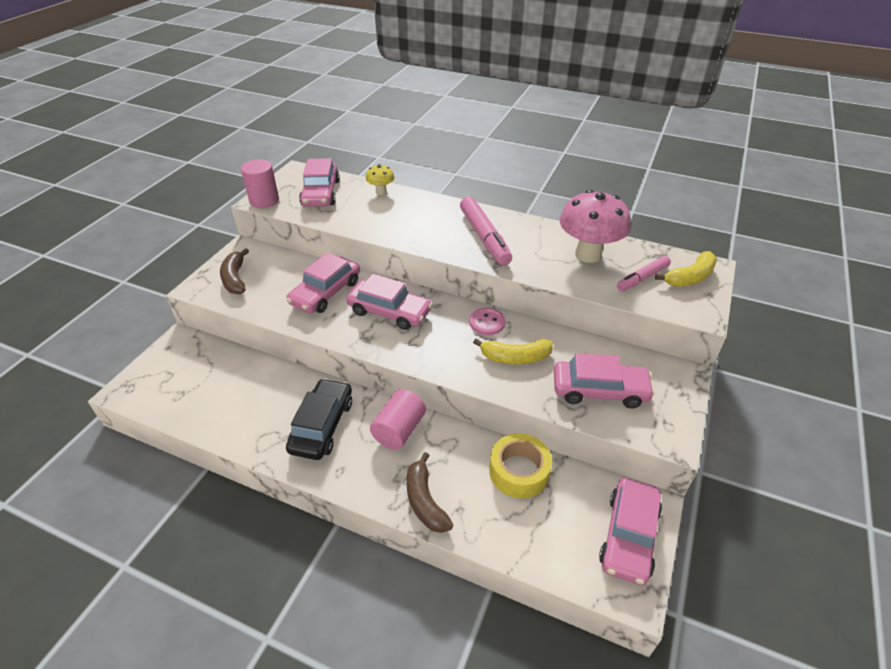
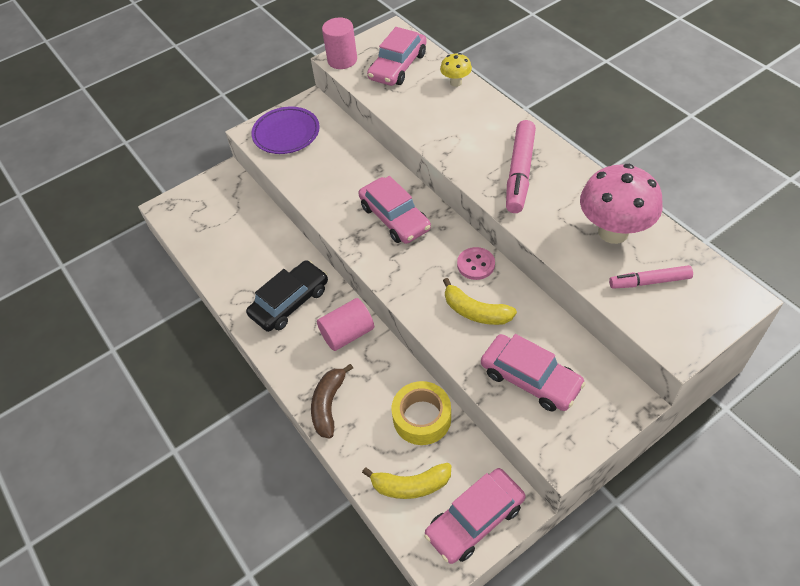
camera: 35 degrees right, 10 degrees up
(235, 279) = (286, 134): brown banana -> purple plate
(326, 292) = (352, 176): pink car -> none
(690, 277) = (705, 301): yellow banana -> yellow banana (411, 485)

